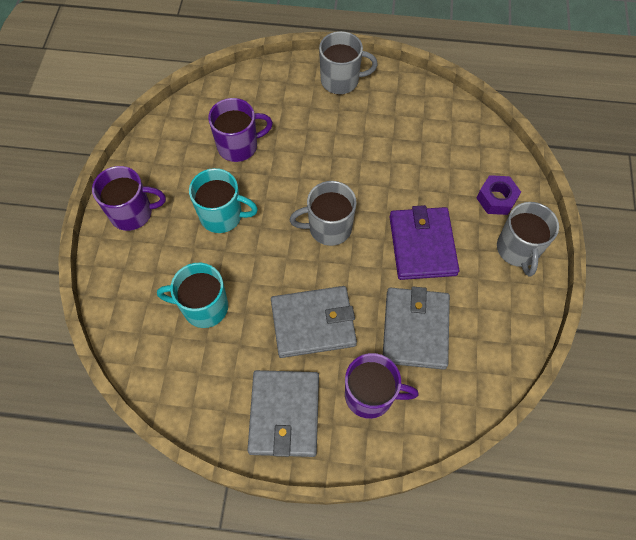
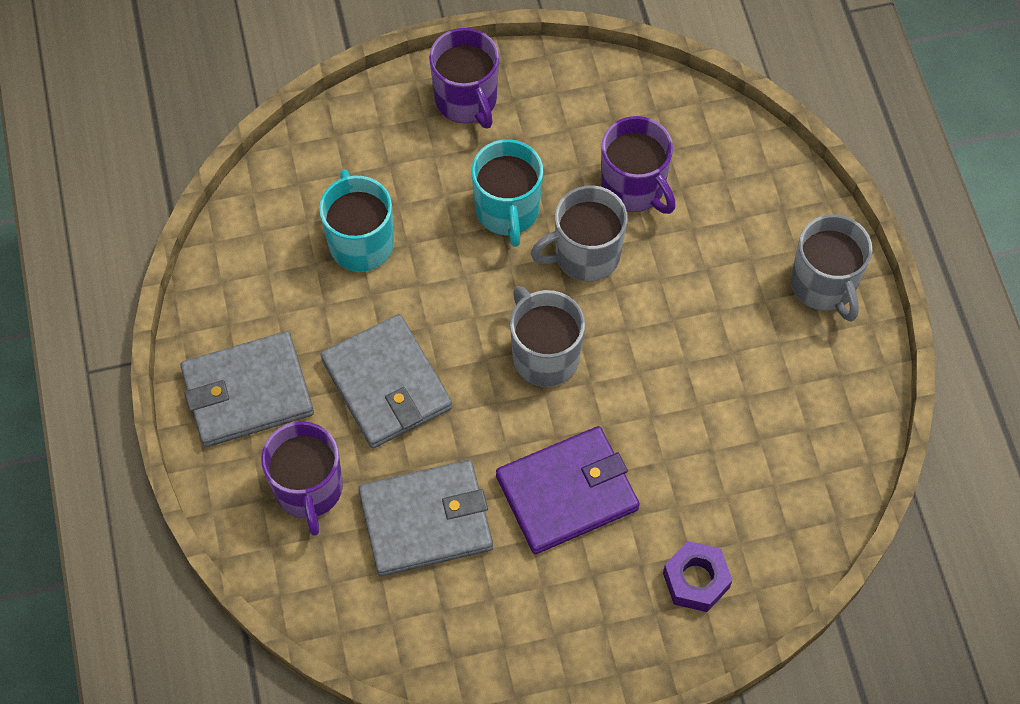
camera: 70 degrees right, 0 degrees up
(518, 250) = (614, 634): grey mug -> grey mug (585, 255)

